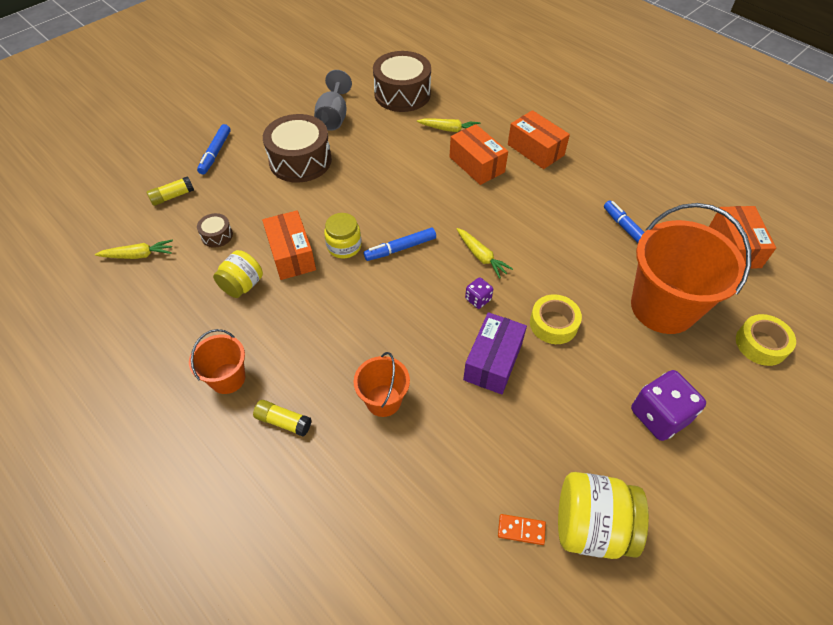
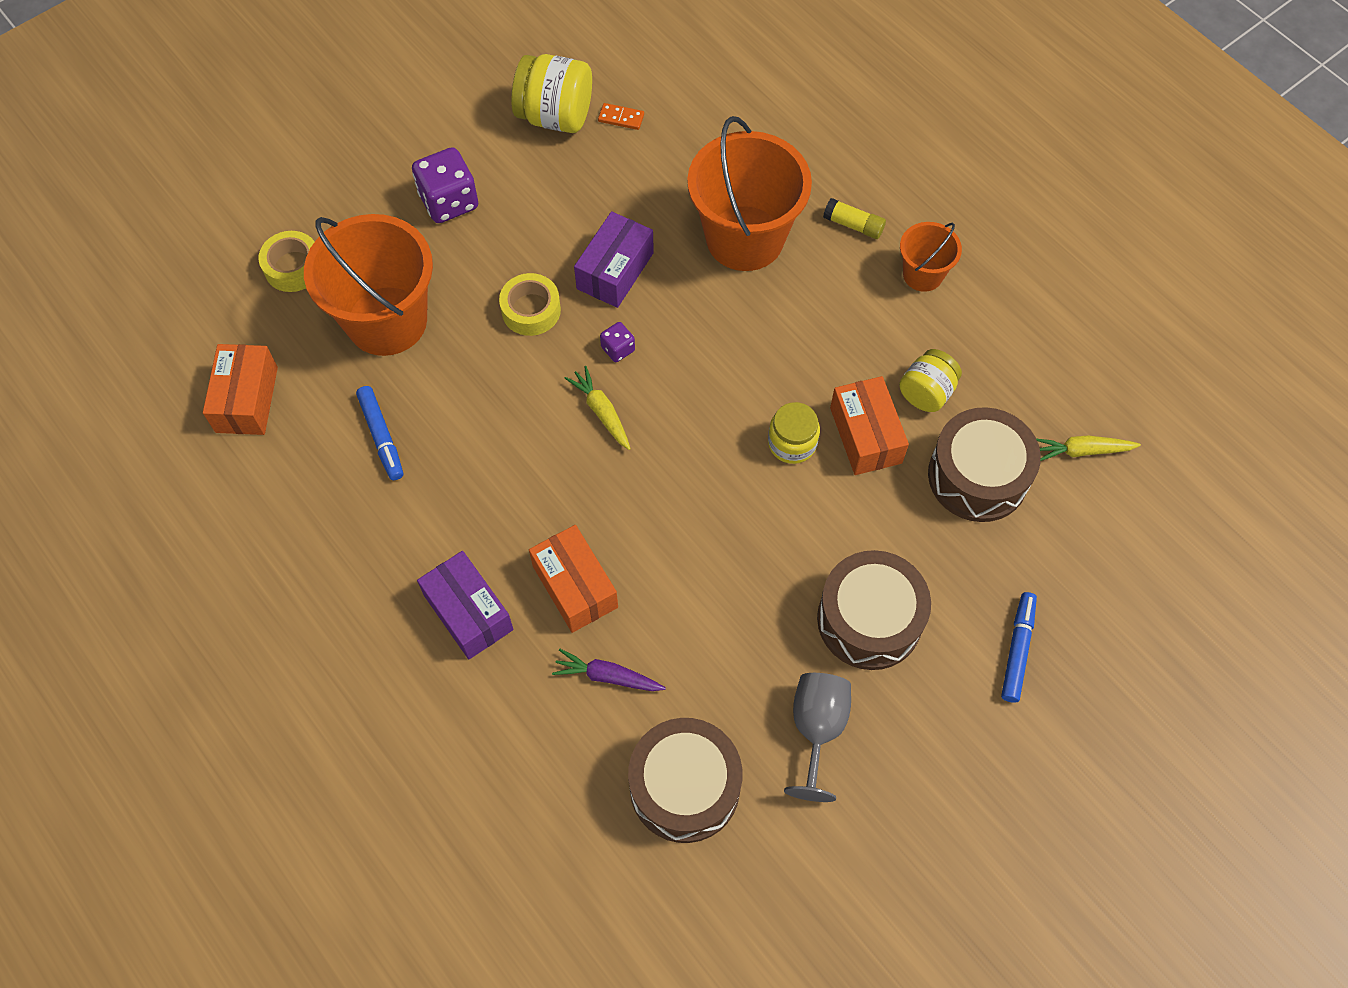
camera: 175 degrees left, 10 degrees up
(172, 196) = (1064, 557): yellow glue stick -> none
(217, 235) = (977, 476): brown drum -> brown drum, size x2.23
(383, 400) = (745, 238): orange bucket -> orange bucket, size x1.98
(400, 248) = (712, 433): blue marker -> none
(449, 129) = (607, 676): yellow carrot -> purple carrot
(535, 150) = (468, 613): orange box -> purple box

